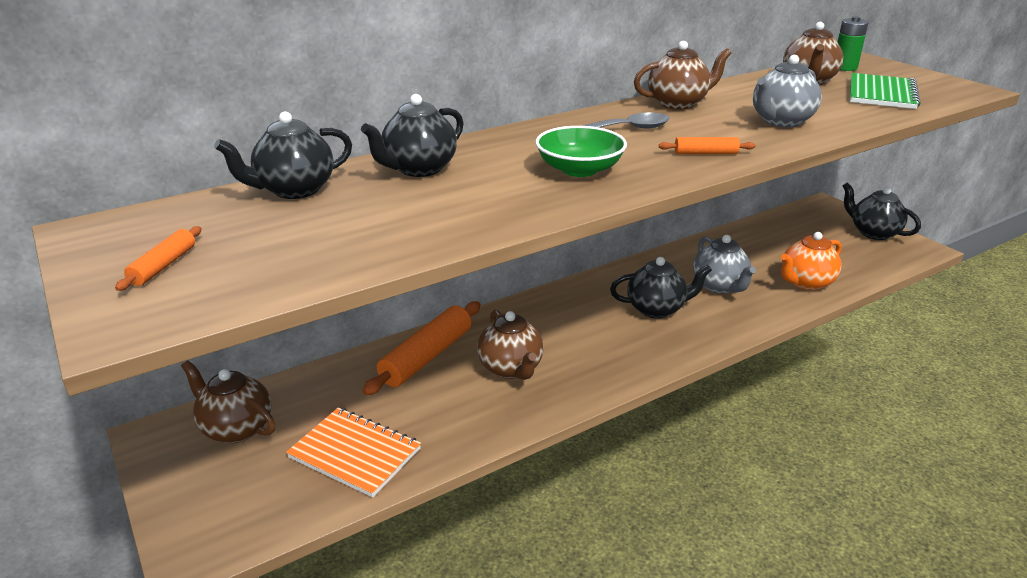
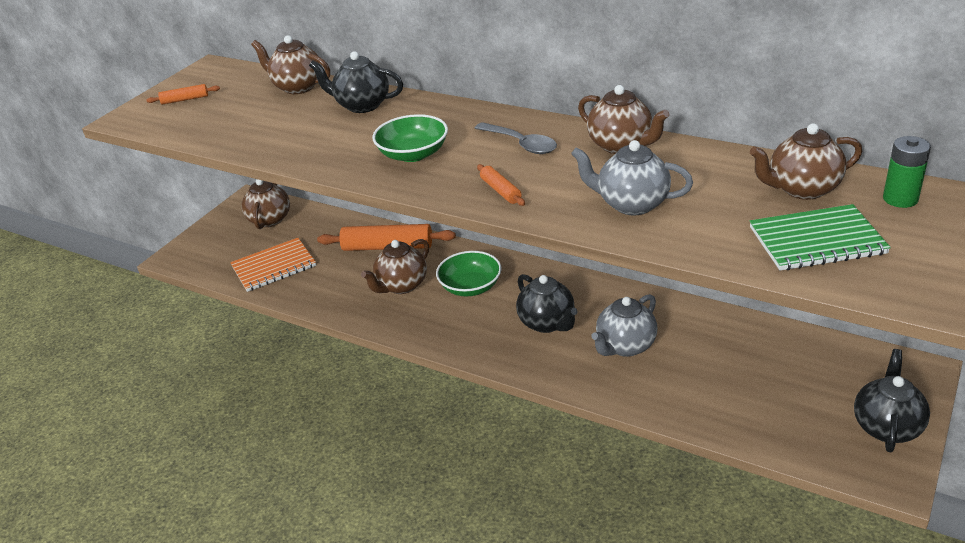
camera: 65 degrees right, 5 degrees up
(294, 190) = (297, 87): black teapot -> brown teapot
(354, 453) = (274, 266): orange notebook -> orange notebook turned 60 degrees clockwise
(559, 329) = (470, 287): none -> green bowl
(805, 283) = (692, 399): orange teapot -> none

